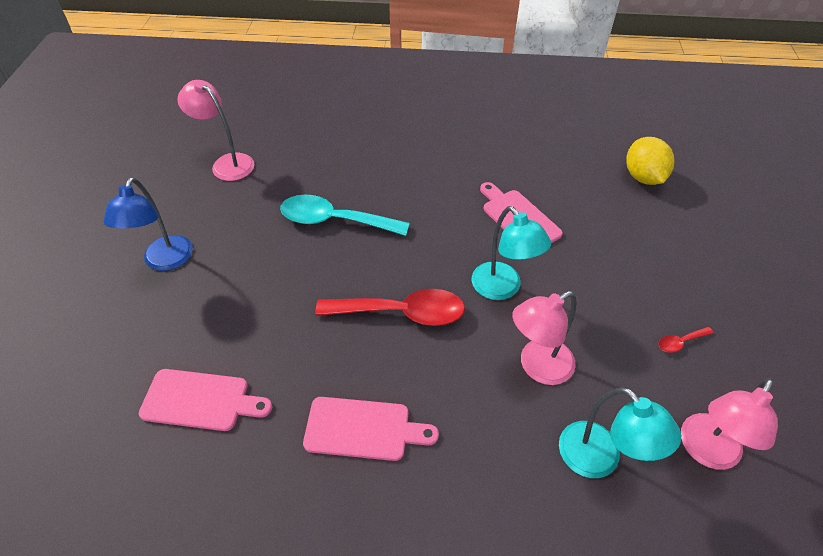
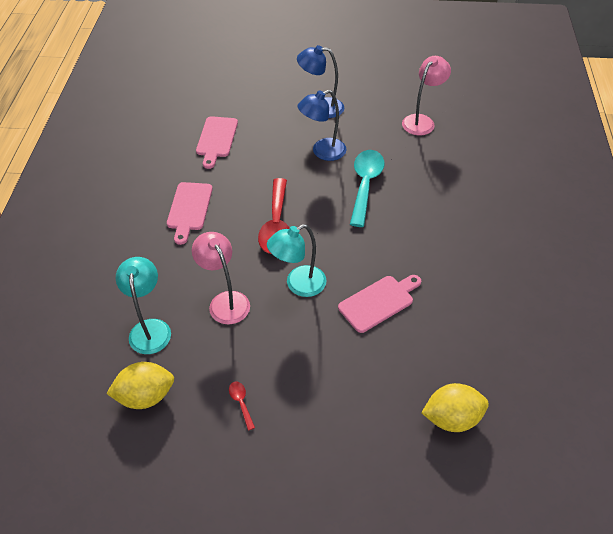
camera: 90 degrees right, 0 degrees up
(263, 261) = (322, 152): none -> blue lamp
(599, 460) = (150, 328): turquoise lamp -> turquoise lamp turned 120 degrees clockwise
(705, 451) = (146, 396): pink lamp -> yellow lemon

